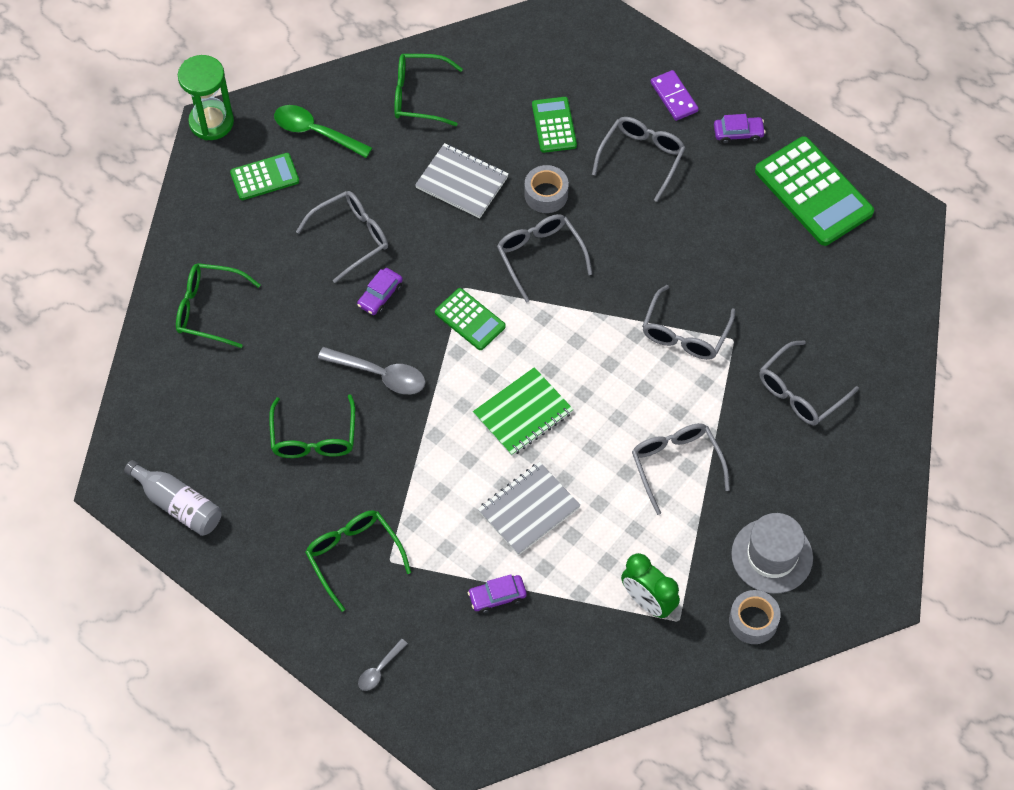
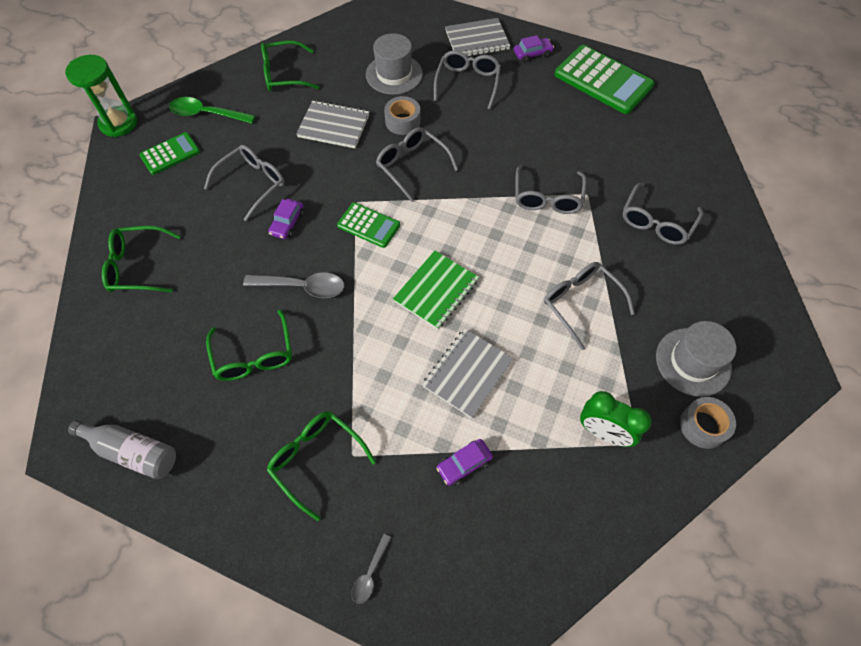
camera: 15 degrees left, 0 degrees up
(554, 125) = (394, 74): green calculator -> grey hat
(674, 97) = (477, 40): purple domino -> grey notebook

